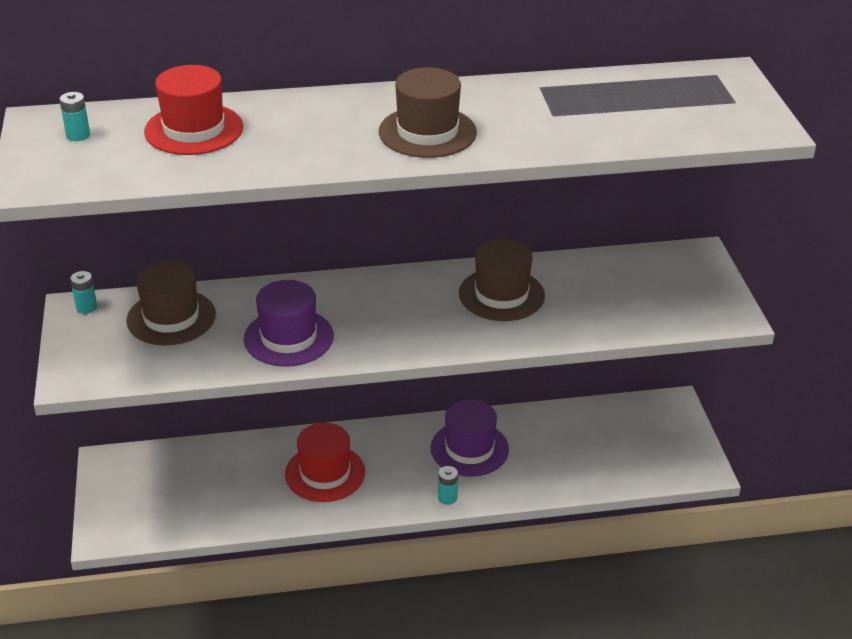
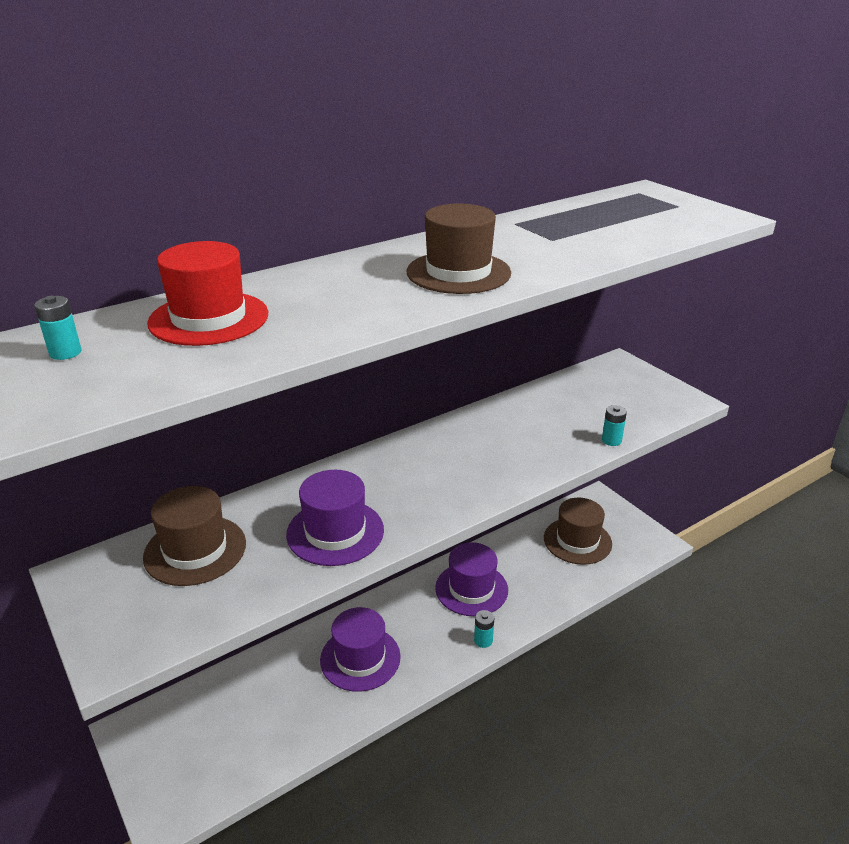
camera: 25 degrees left, 5 degrees down
(86, 307) = (88, 569): turquoise battery -> turquoise battery (611, 440)
(325, 473) = (360, 658): red hat -> purple hat
(501, 294) = (499, 435): brown hat -> brown hat (577, 541)

